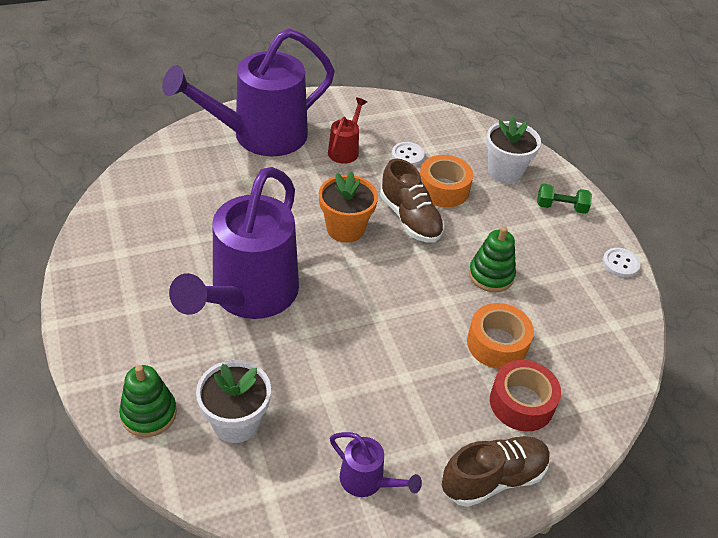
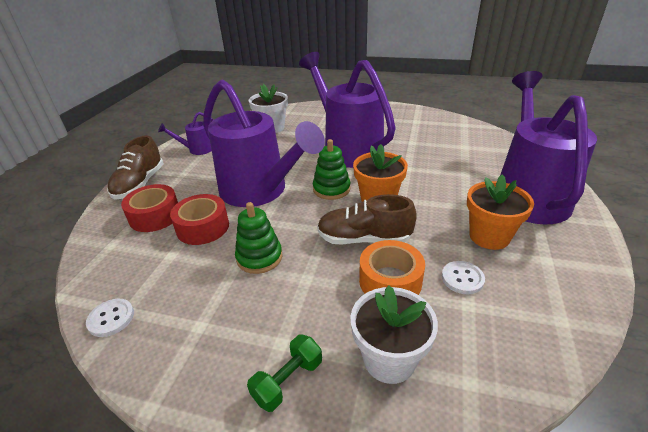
camera: 130 degrees right, 10 degrees down
(149, 413) = (302, 112): green stacking toy -> green stacking toy (331, 189)
(345, 150) = (489, 236): red watering can -> orange flower pot
(405, 332) = (260, 192): none -> purple watering can
(497, 343) = (203, 227): orange tape -> red tape
(620, 263) = (163, 378): white button -> white button (111, 318)

